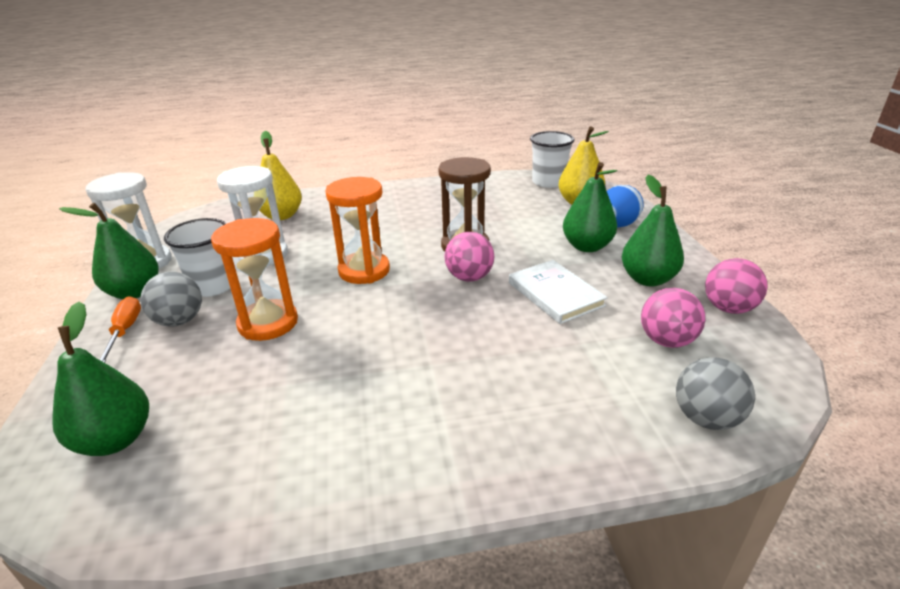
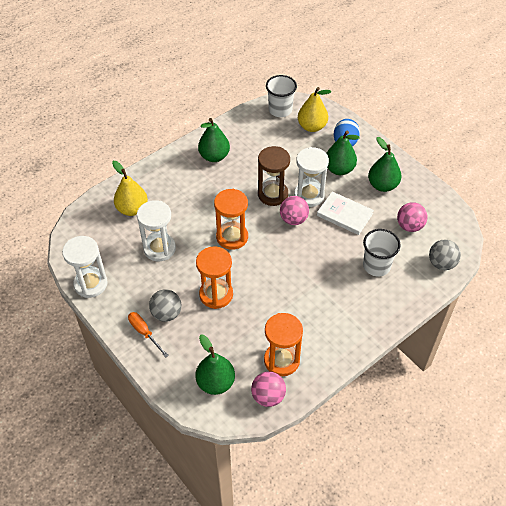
camera: 30 degrees left, 20 degrees up
(134, 292) = (114, 307): green pear -> green pear (214, 156)
(213, 286) = (156, 283): white cup -> white cup (376, 266)
(253, 454) = (281, 360): none -> orange hourglass
(517, 260) = (309, 195): none -> white hourglass
(728, 308) = (427, 193): pink ball -> pink ball (268, 396)

